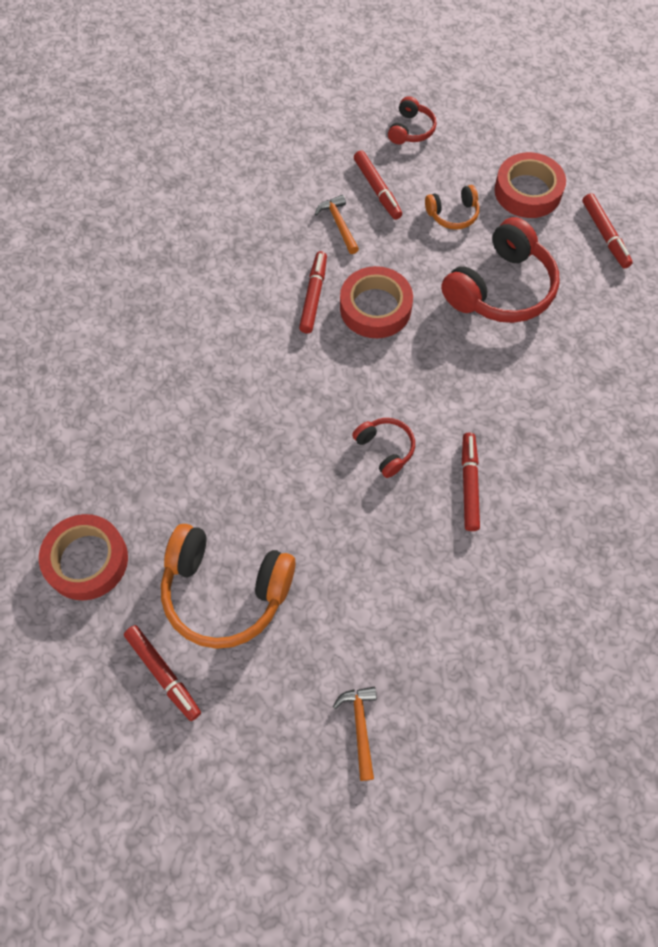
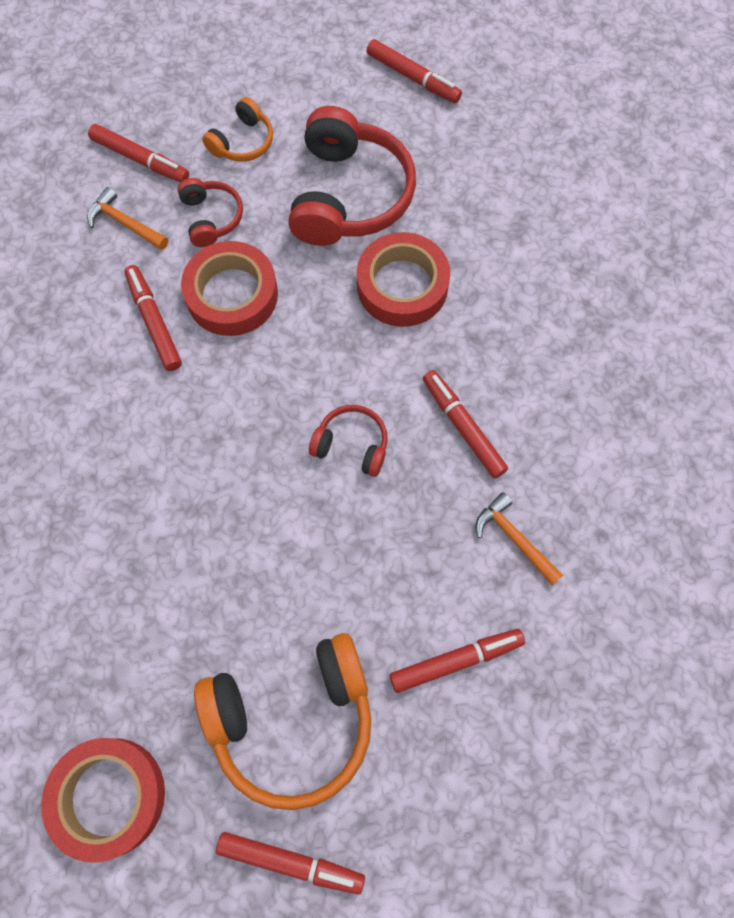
camera: 35 degrees left, 5 degrees up
(354, 627) = (456, 660): none -> red marker
(360, 727) = (536, 763): orange hammer -> orange hammer (514, 538)
(411, 130) = (131, 71): red headphones -> red headphones (211, 218)
(527, 191) = (303, 73): red tape -> red tape (402, 286)

